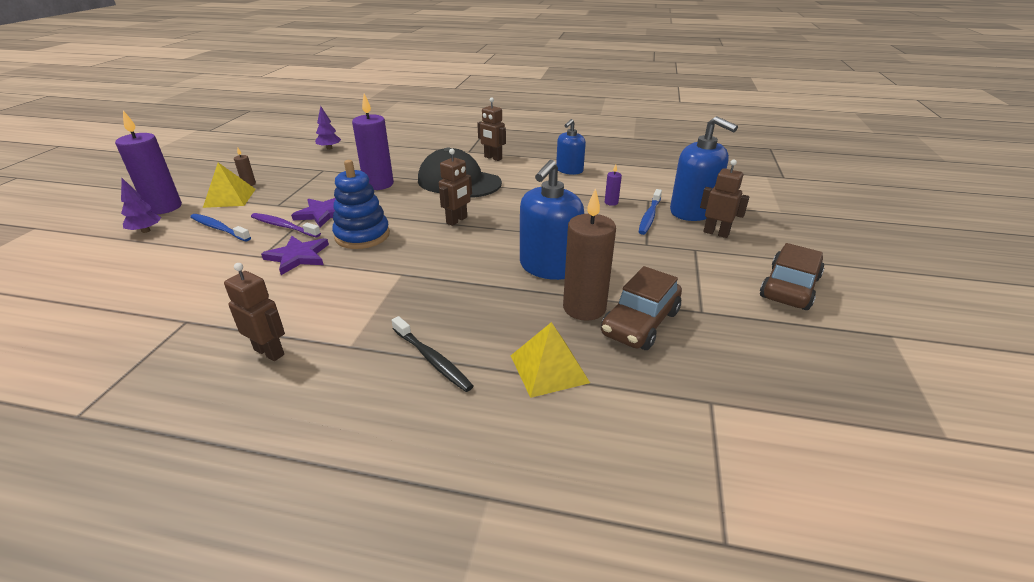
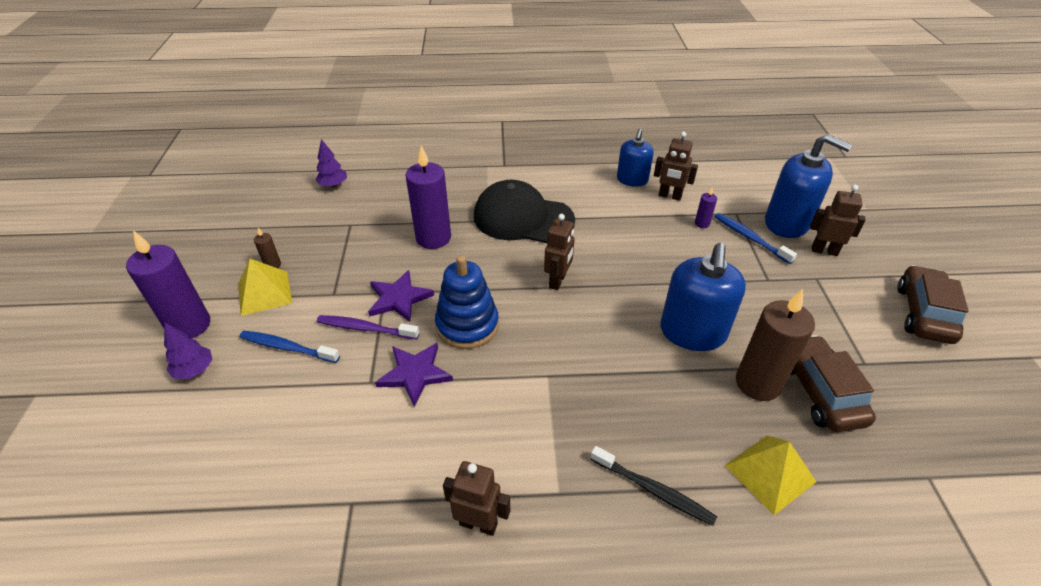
camera: 15 degrees left, 10 degrees up
(493, 158) = (538, 172): brown robot -> brown robot (670, 196)
(640, 323) = (819, 392): brown car -> brown car turned 150 degrees clockwise
(649, 216) = (750, 238): blue toothbrush -> blue toothbrush turned 135 degrees clockwise

